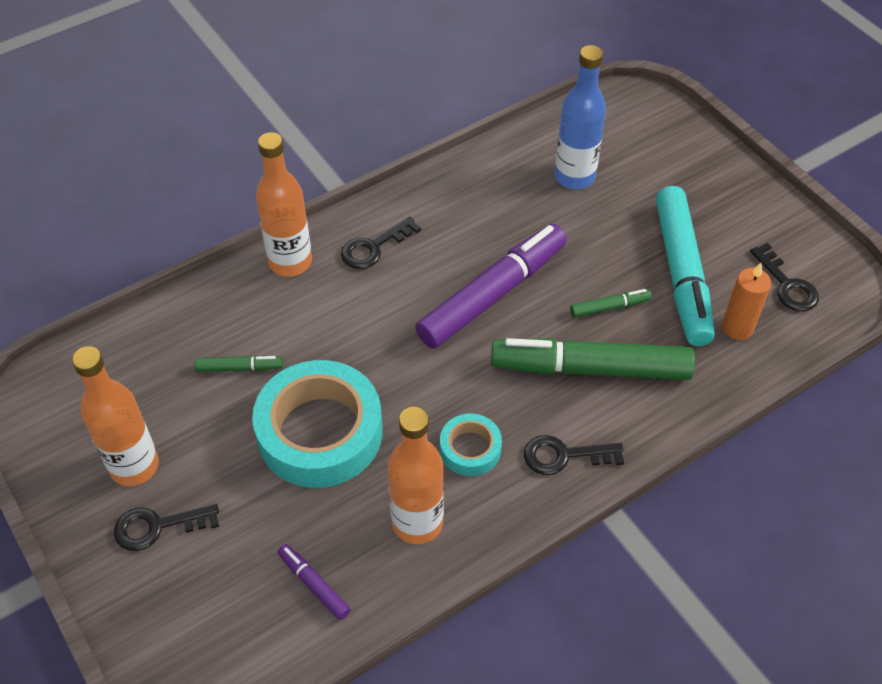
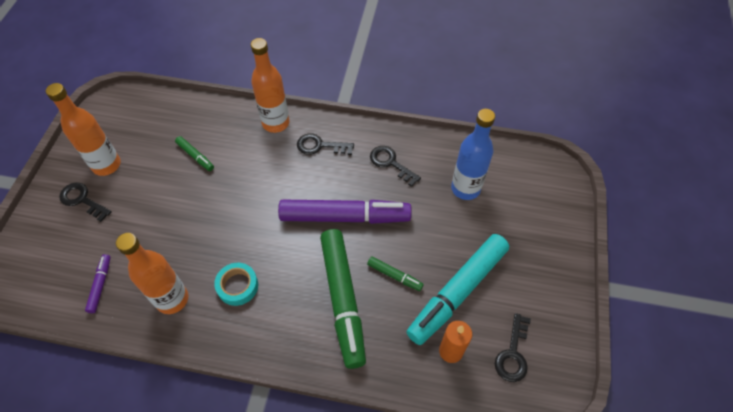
camera: 45 degrees right, 5 degrees up
(320, 432) = (188, 216): turquoise tape -> none
(564, 455) = (274, 332): black key -> black key (391, 163)
(590, 369) = (343, 299): green marker -> green marker turned 150 degrees counterclockwise

